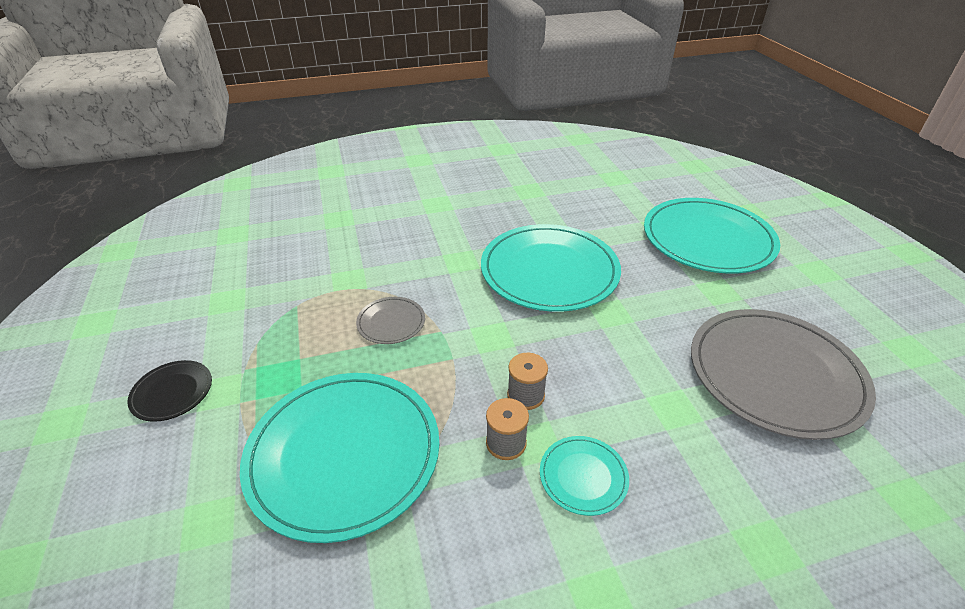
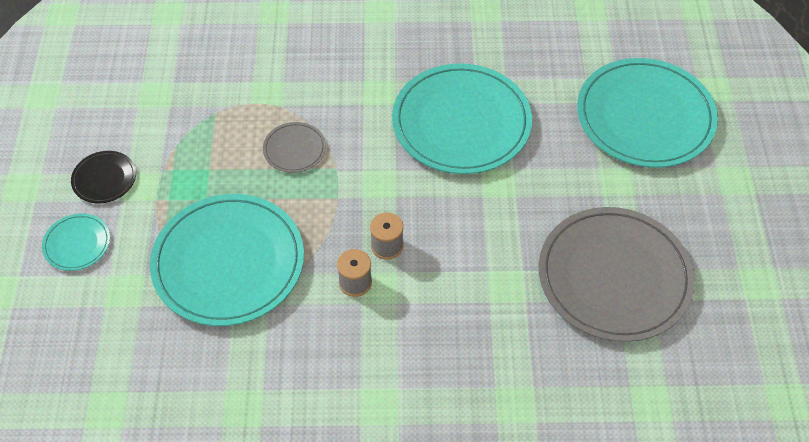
camera: 15 degrees right, 15 degrees up
(583, 476) = (404, 322): turquoise plate -> turquoise plate (77, 244)

